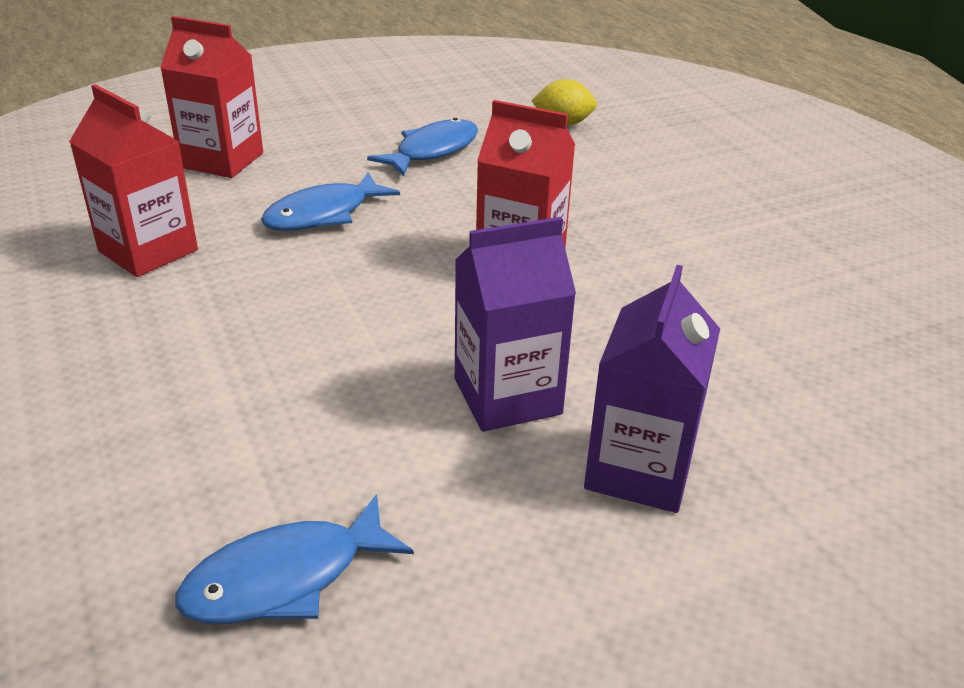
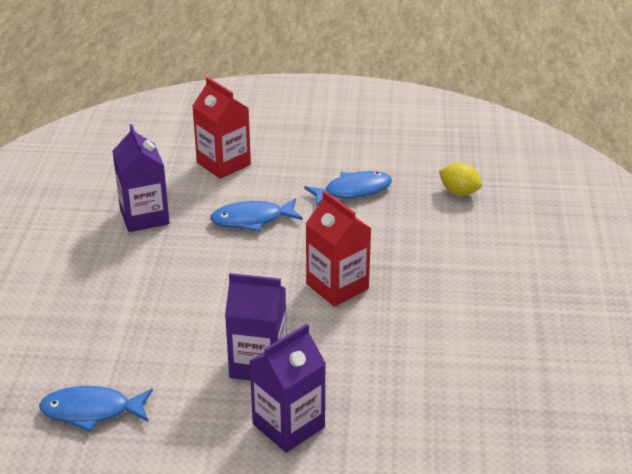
camera: 30 degrees right, 0 degrees up
(148, 250) = (144, 216): red carton -> purple carton

